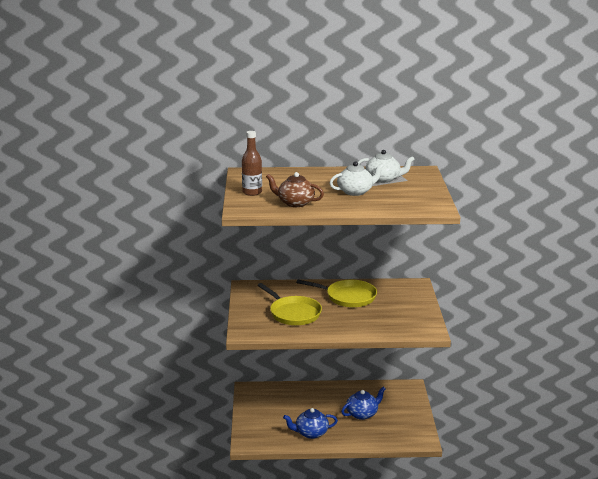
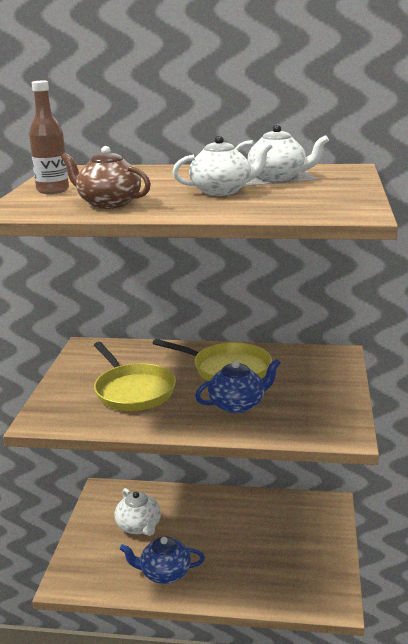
camera: 10 degrees right, 0 degrees up
(284, 408) = (139, 526): none -> white teapot
(362, 414) = (250, 545): blue teapot -> blue teapot (237, 404)

